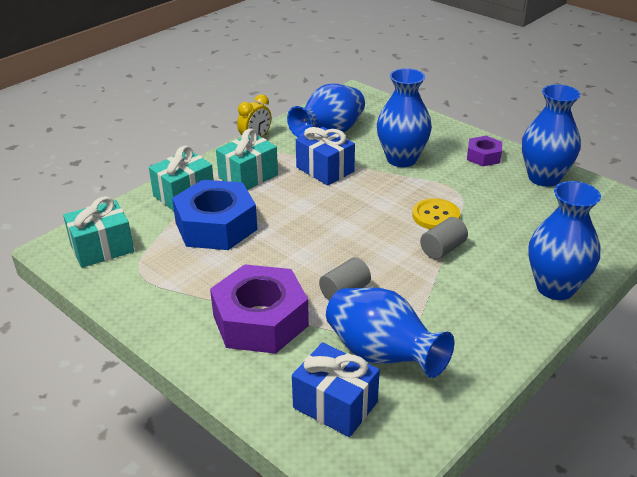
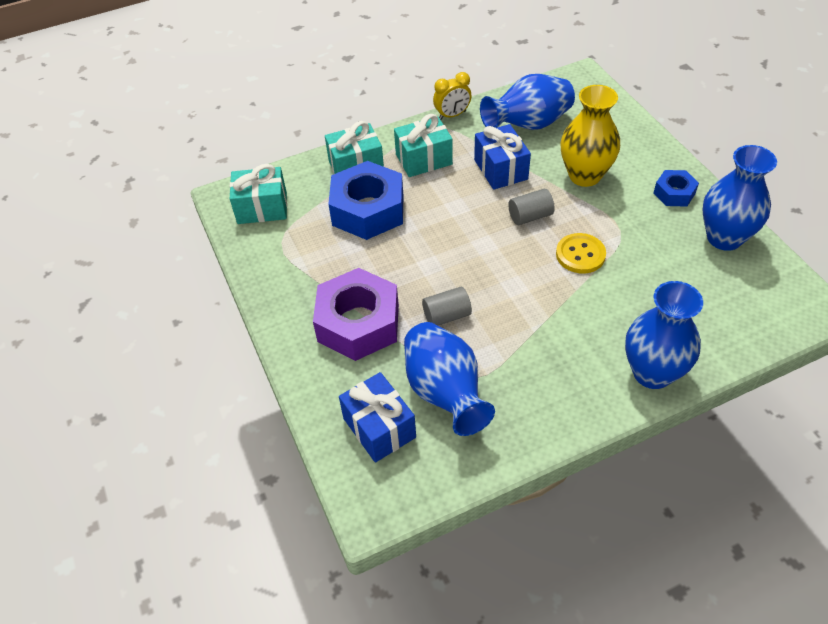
camera: 25 degrees right, 15 degrees up
(401, 159) = (584, 175): blue vase -> yellow vase
(442, 249) = (565, 295): grey cylinder -> grey cylinder (530, 216)
(483, 156) = (674, 193): purple nut -> blue nut

